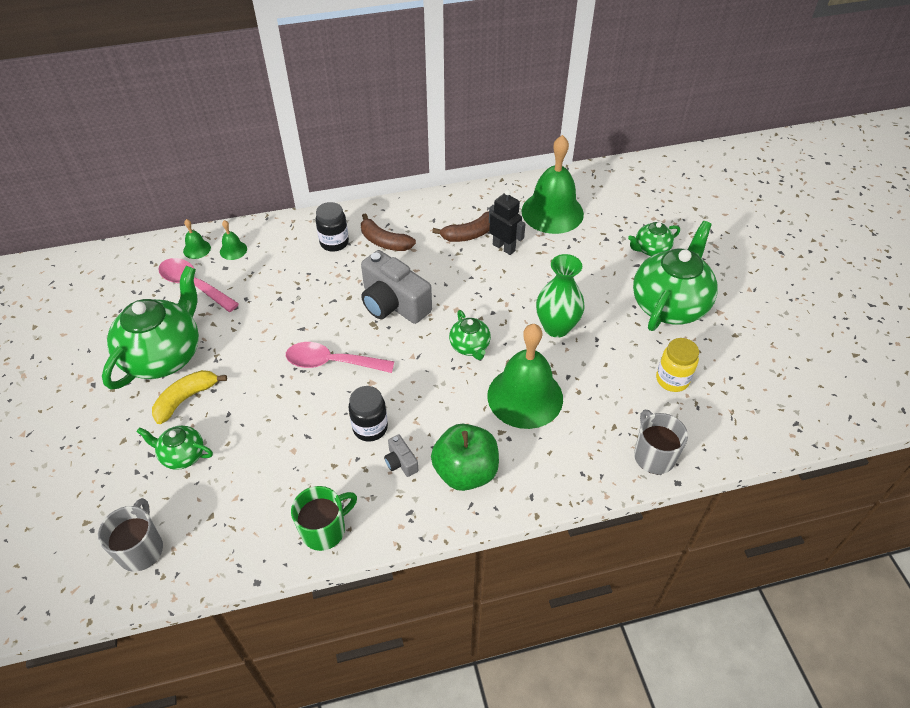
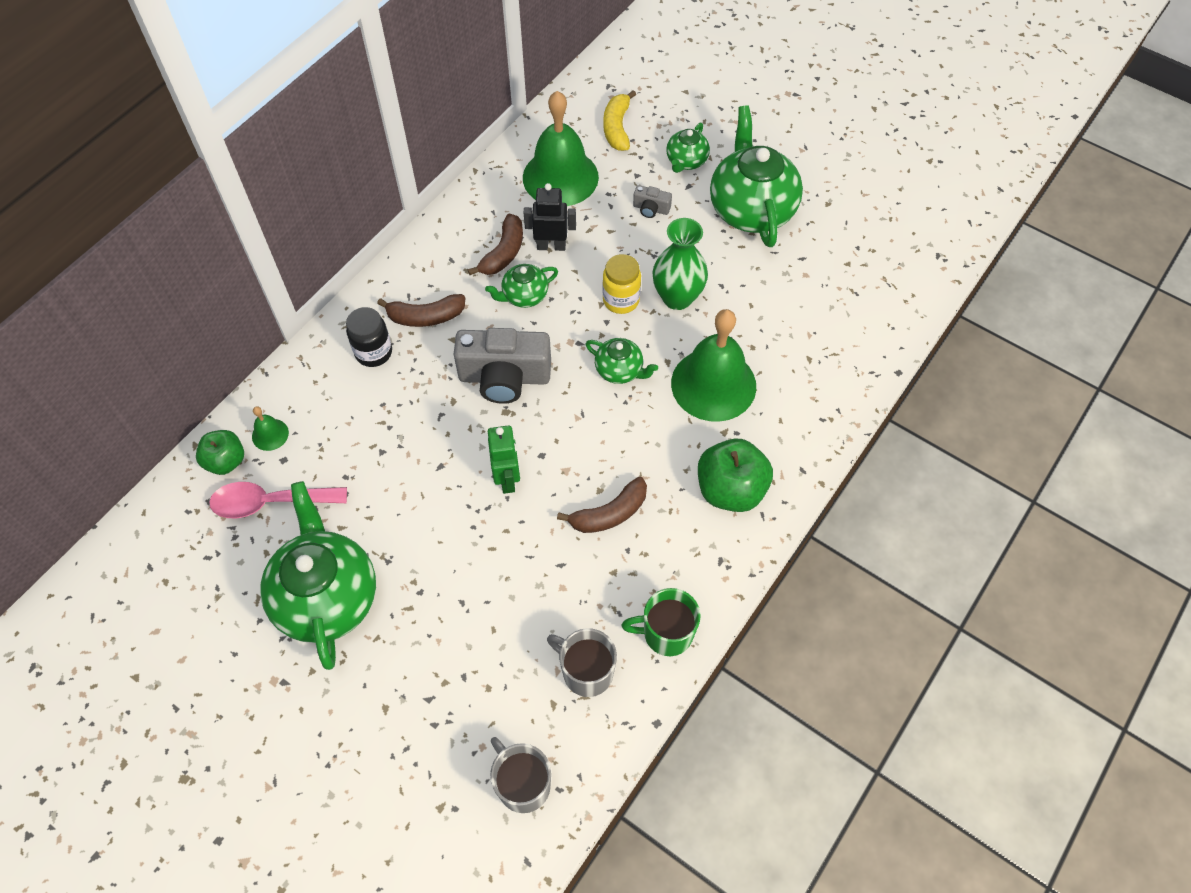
camera: 40 degrees left, 10 degrees up
(182, 455) = (462, 674): green teapot -> green teapot (524, 296)
(186, 399) = (402, 621): yellow banana -> yellow banana (617, 128)
(197, 249) = (226, 461): green bell -> green apple
(324, 530) = (666, 633): green mug -> green mug turned 105 degrees counterclockwise
(331, 362) = (507, 479): pink spoon -> green robot
(370, 428) = (609, 513): black jar -> brown banana
(401, 462) = (668, 523): grey camera -> grey camera (651, 209)
(653, 456) = (861, 362): grey mug -> grey mug (586, 671)
(672, 380) = (816, 281): yellow jar -> yellow jar (621, 300)

